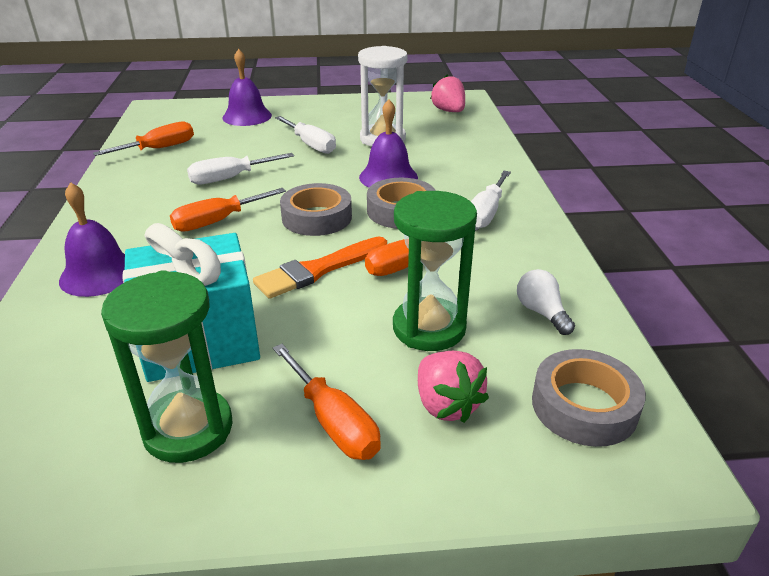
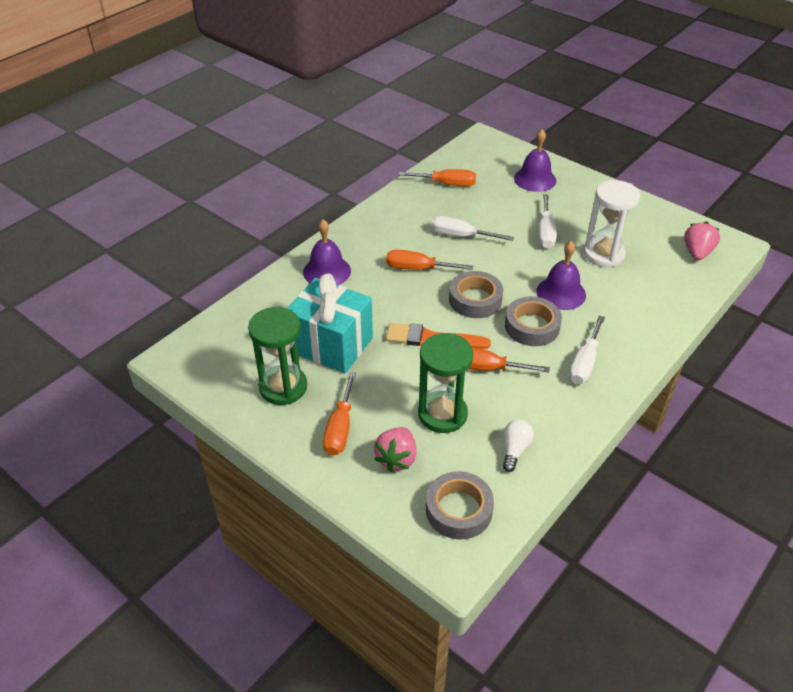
camera: 45 degrees right, 10 degrees up
(486, 213) = (584, 363): white screwdriver -> white screwdriver turned 45 degrees counterclockwise

